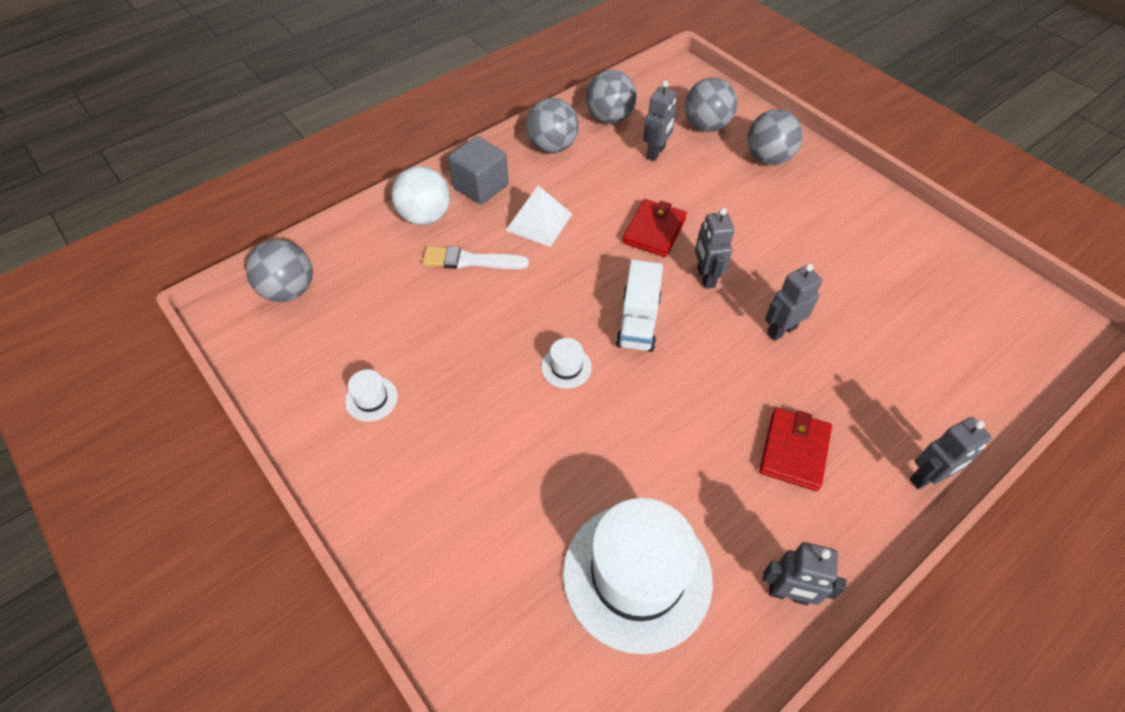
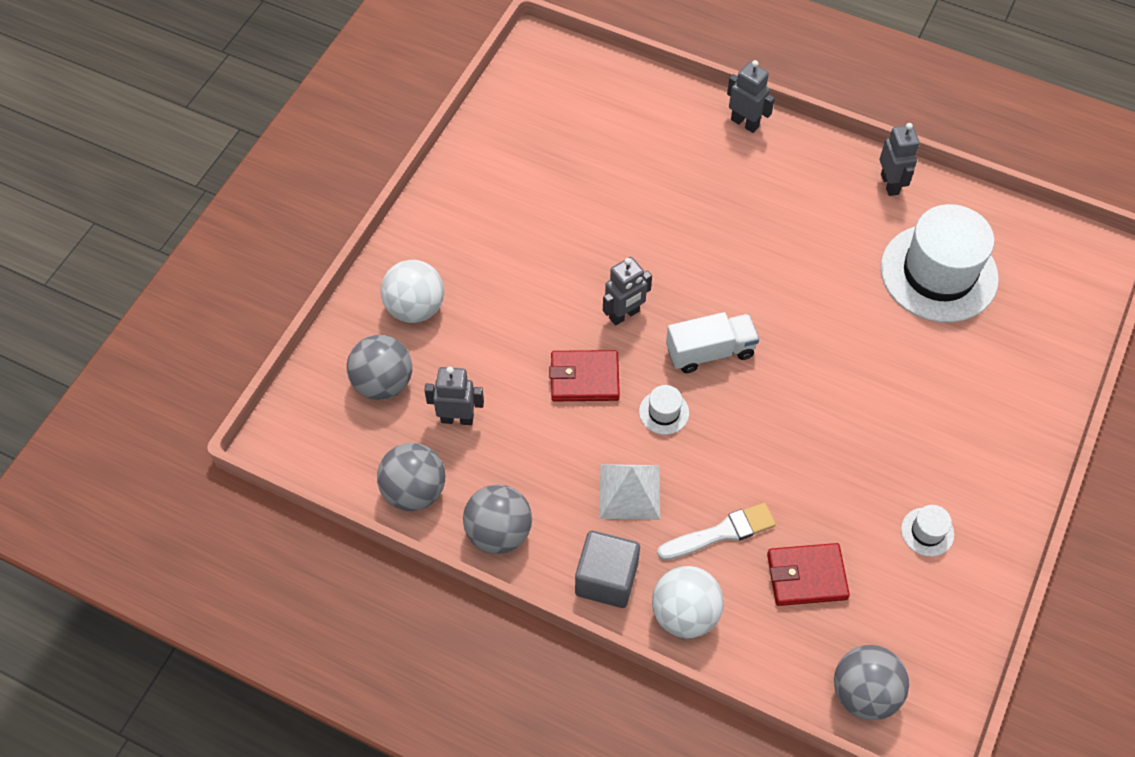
camera: 115 degrees left, 5 degrees up
(470, 260) = (721, 533): white brush -> white brush turned 90 degrees counterclockwise
(566, 367) = (795, 389): white hat -> white hat (664, 412)
(768, 158) = (415, 308): grey ball -> white ball
(781, 330) = (655, 241): grey robot -> none
(794, 451) = (773, 205): red wallet -> red wallet (806, 576)

